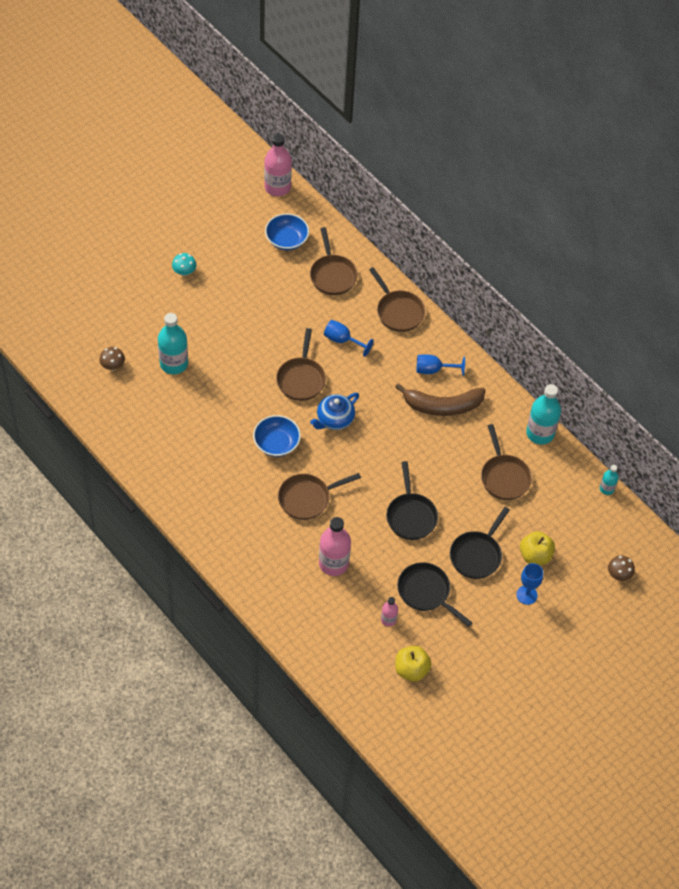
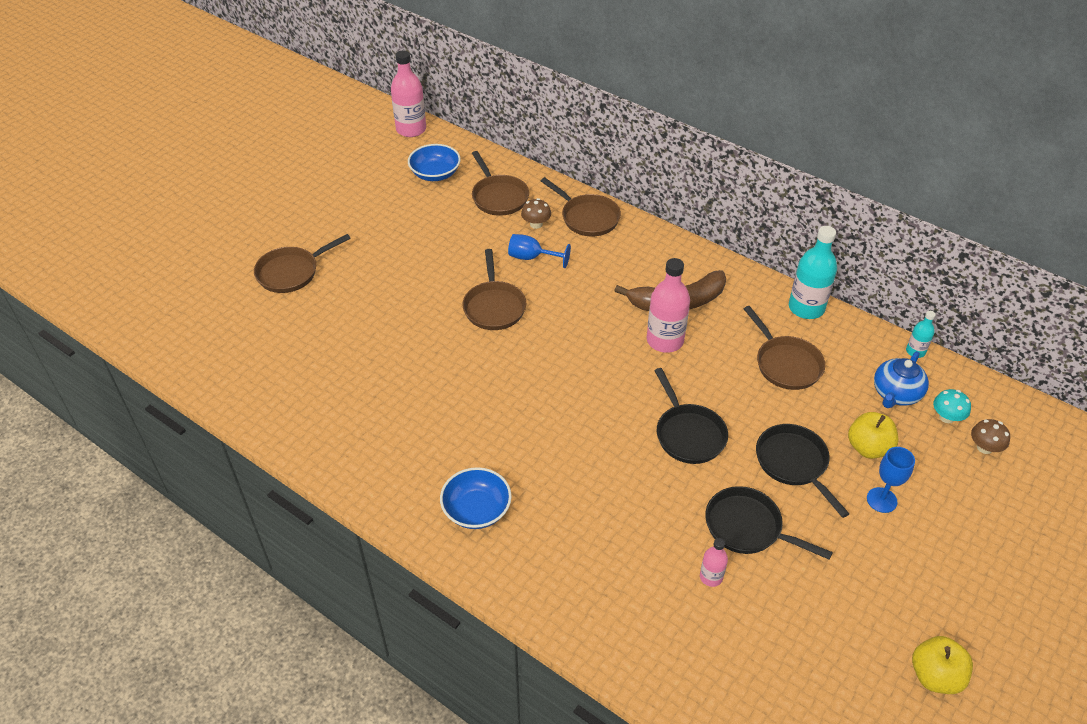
camera: 10 degrees left, 10 degrees down
(113, 366) = (248, 338): brown mushroom -> brown mushroom (536, 224)
(174, 364) = (328, 321): turquoise bottle -> none
(184, 272) = (321, 224): turquoise mushroom -> turquoise mushroom (946, 417)
(276, 443) = (484, 384): blue bowl -> blue bowl (476, 510)
(307, 498) = (545, 442): brown pan -> brown pan (291, 272)
(333, 563) = (607, 517): pink bottle -> pink bottle (665, 340)
(334, 419) = (550, 342): blue teapot -> blue teapot (895, 394)
(411, 670) = (771, 642): yellow apple -> yellow apple (935, 676)
(433, 370) = (651, 267): blue goblet -> none
(477, 555) = (794, 463): black pan -> black pan turned 135 degrees clockwise

